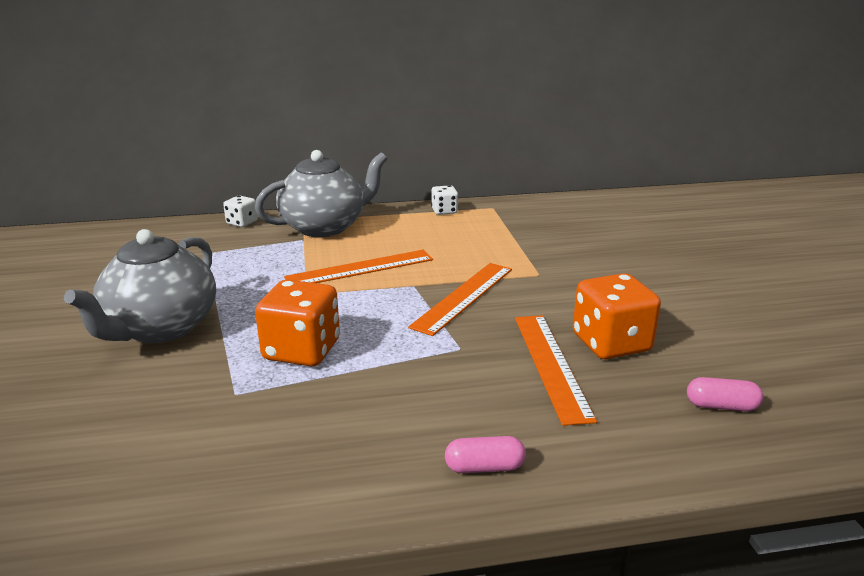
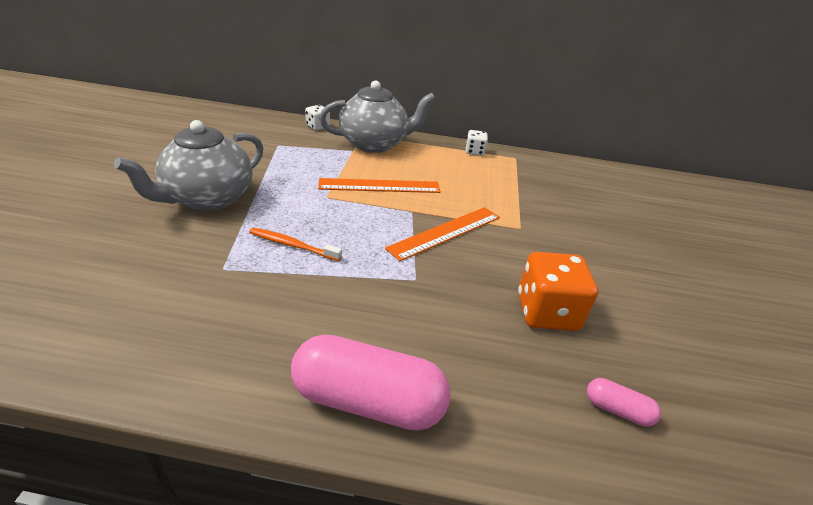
camera: 15 degrees right, 10 degrees up
(302, 350) = (293, 245): orange dice -> orange toothbrush
(484, 467) = (368, 401): pink capsule -> pink capsule, size x2.19
(551, 365) = (482, 318): orange ruler -> none

